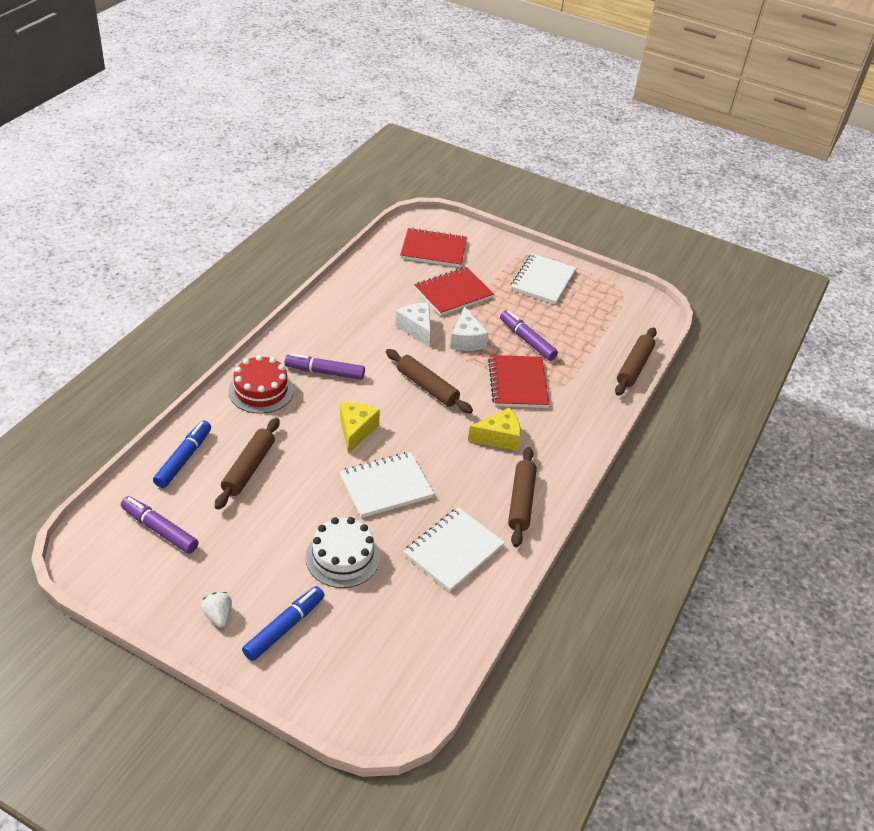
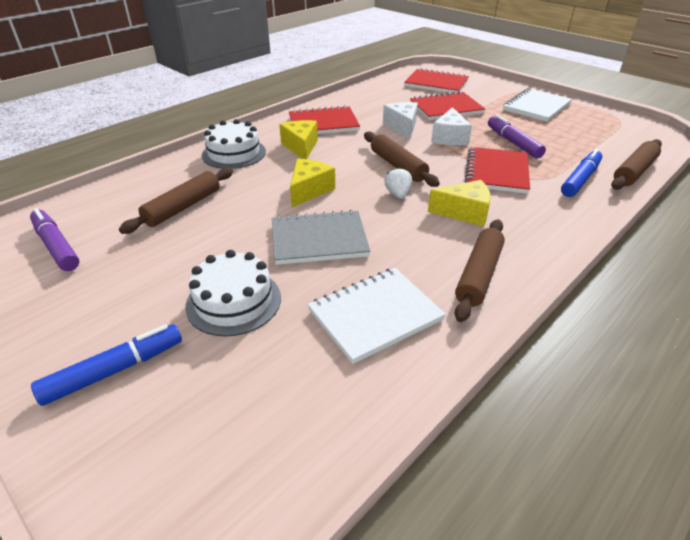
camera: 20 degrees right, 5 degrees down
(183, 459) = (126, 193): blue marker -> blue marker (580, 179)
(218, 616) = (47, 341): white strawberry -> white strawberry (398, 194)
(261, 390) = (234, 153): red cake -> white cake
(325, 372) = (301, 147): purple marker -> yellow cheese
(334, 333) = (323, 123): none -> red notebook
(386, 486) = (319, 240): white notebook -> grey notebook

